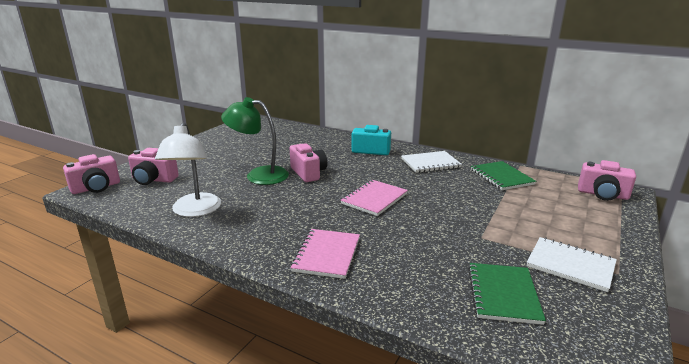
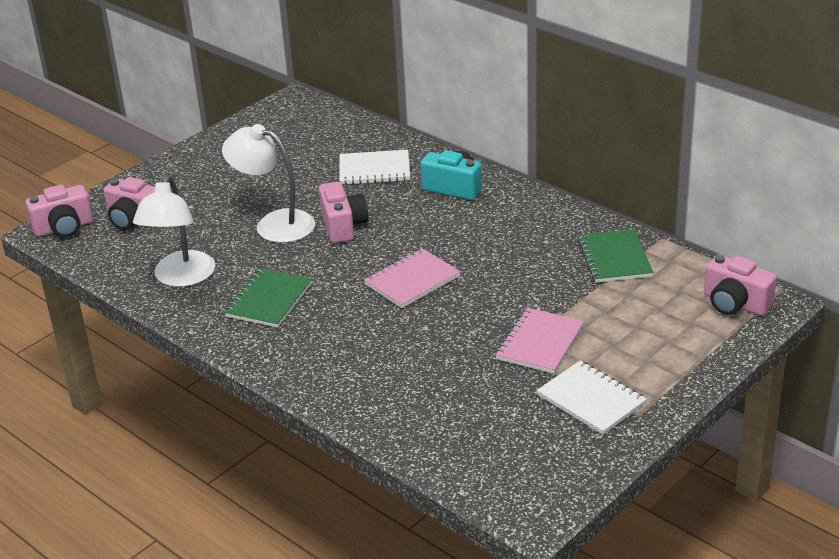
camera: 15 degrees right, 10 degrees up
(259, 175) = (274, 224): green lamp -> white lamp
(327, 255) = (318, 355): pink notebook -> pink notebook (540, 343)
(430, 163) = (528, 222): white notebook -> white notebook (374, 169)
(503, 294) = (486, 423): green notebook -> green notebook (269, 300)

